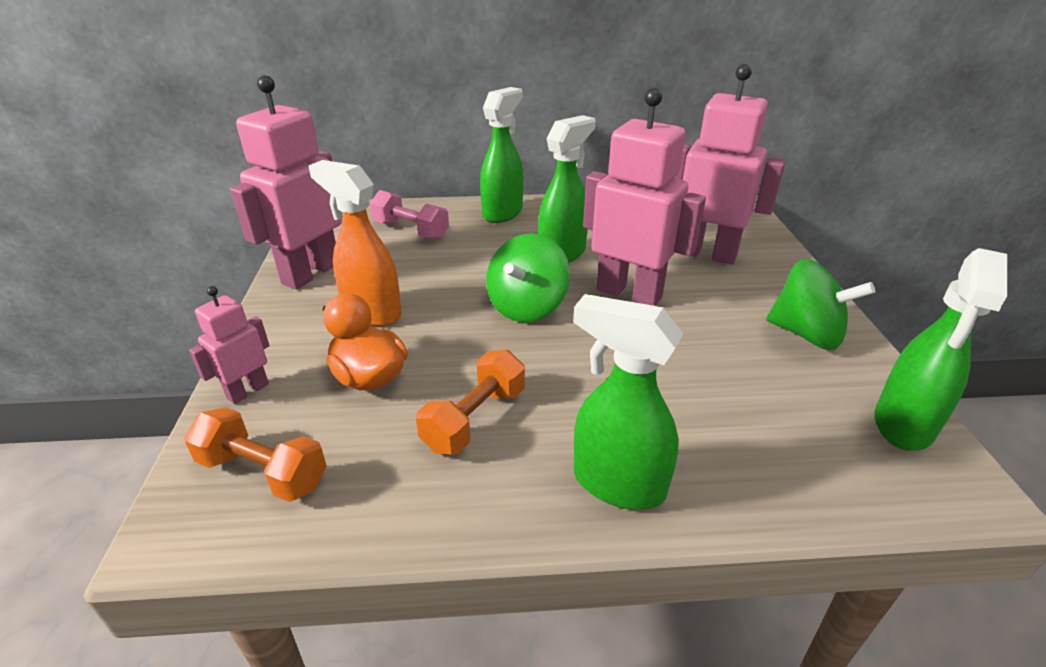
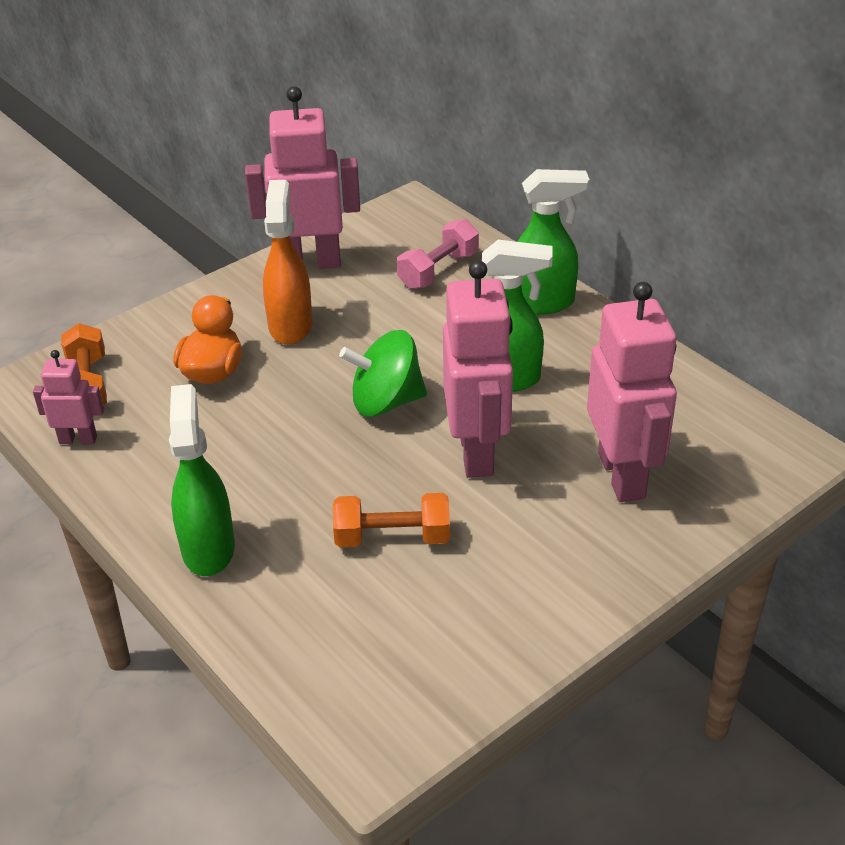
camera: 55 degrees right, 5 degrees up
(247, 391) = (150, 329): pink robot -> pink robot (78, 439)
(411, 230) = (438, 270): pink dumbbell -> pink dumbbell turned 45 degrees clockwise
(475, 419) = (214, 447): orange dumbbell -> orange dumbbell (392, 538)
(806, 334) = (528, 597): green spinning top -> none
(903, 425) = (430, 699): green spray bottle -> none

